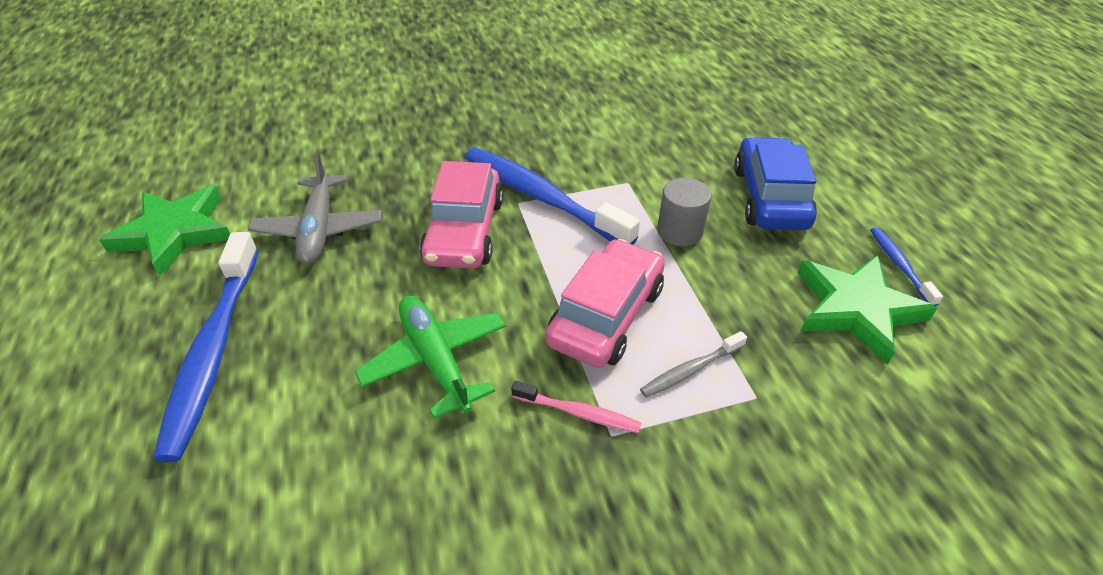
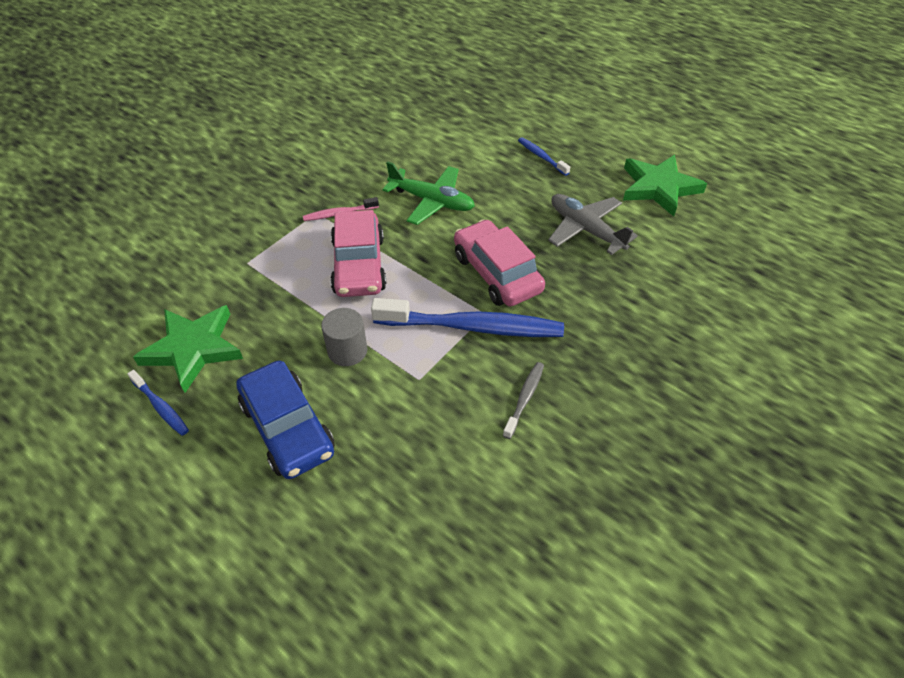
camera: 145 degrees right, 5 degrees up
(213, 351) = (541, 156): blue toothbrush -> blue toothbrush, size x0.46
(690, 370) = (291, 259): grey toothbrush -> grey toothbrush (524, 398)

